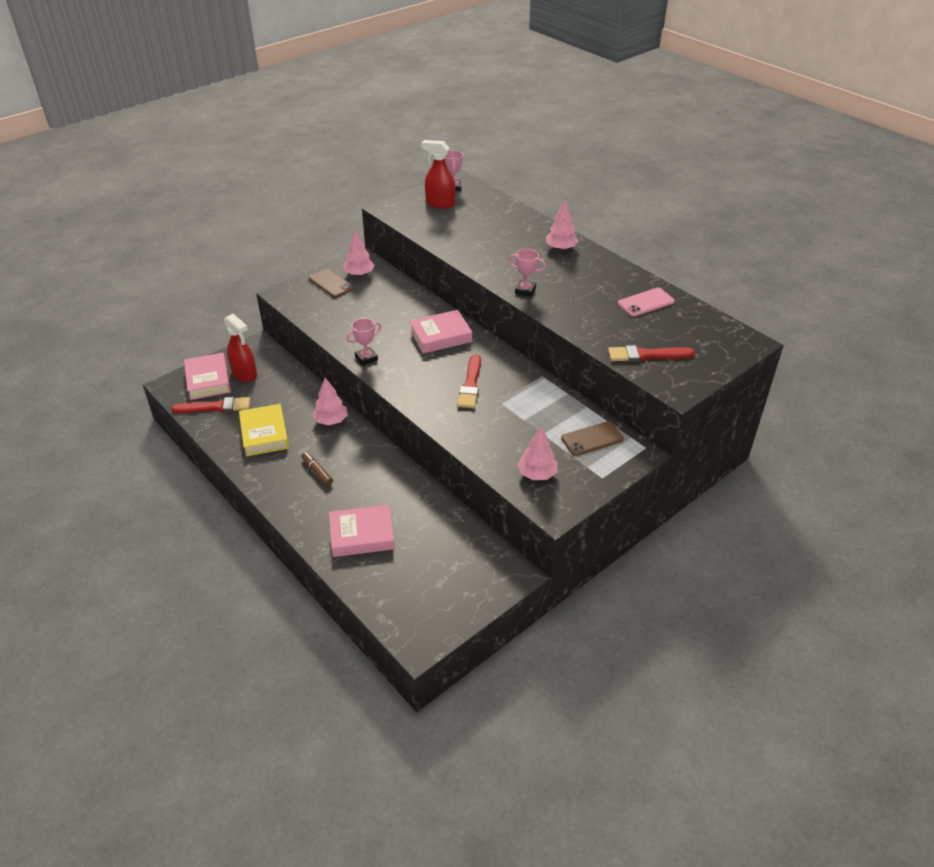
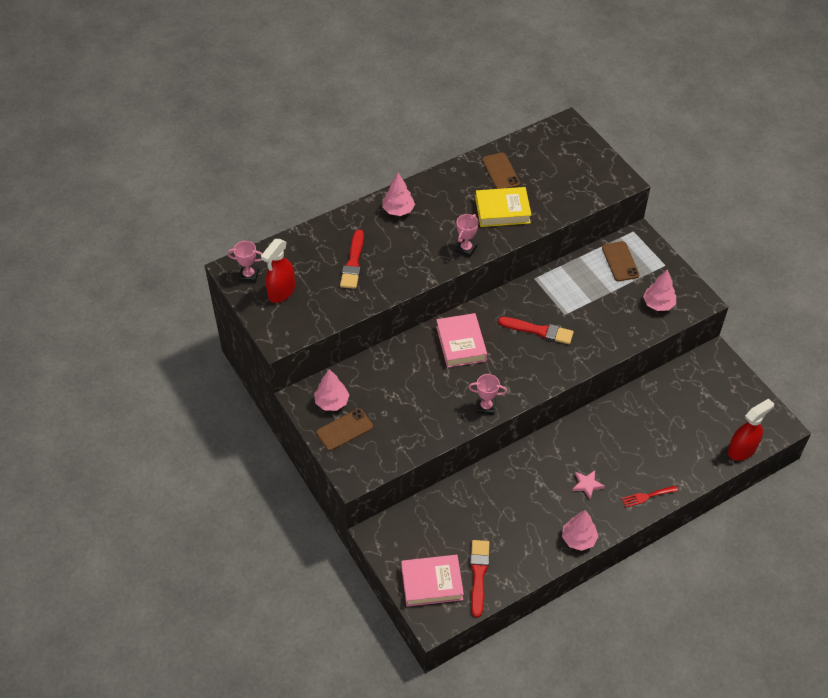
camera: 80 degrees left, 10 degrees up
(244, 374) = (427, 547): red spray bottle -> red spray bottle (742, 450)
(264, 434) = (528, 528): yellow book -> yellow book (502, 211)
(306, 519) = (647, 496): none -> red fork
(317, 472) = (587, 485): brown marker -> pink star
(331, 421) = (516, 470): pink tree -> pink tree (578, 539)
(362, 535) = (668, 455): pink book -> none
(366, 358) = (486, 407): pink trophy -> pink trophy turned 60 degrees counterclockwise
(645, 302) = (500, 172): pink phone -> brown phone
(646, 355) = (575, 189): red brush -> red brush (353, 263)

